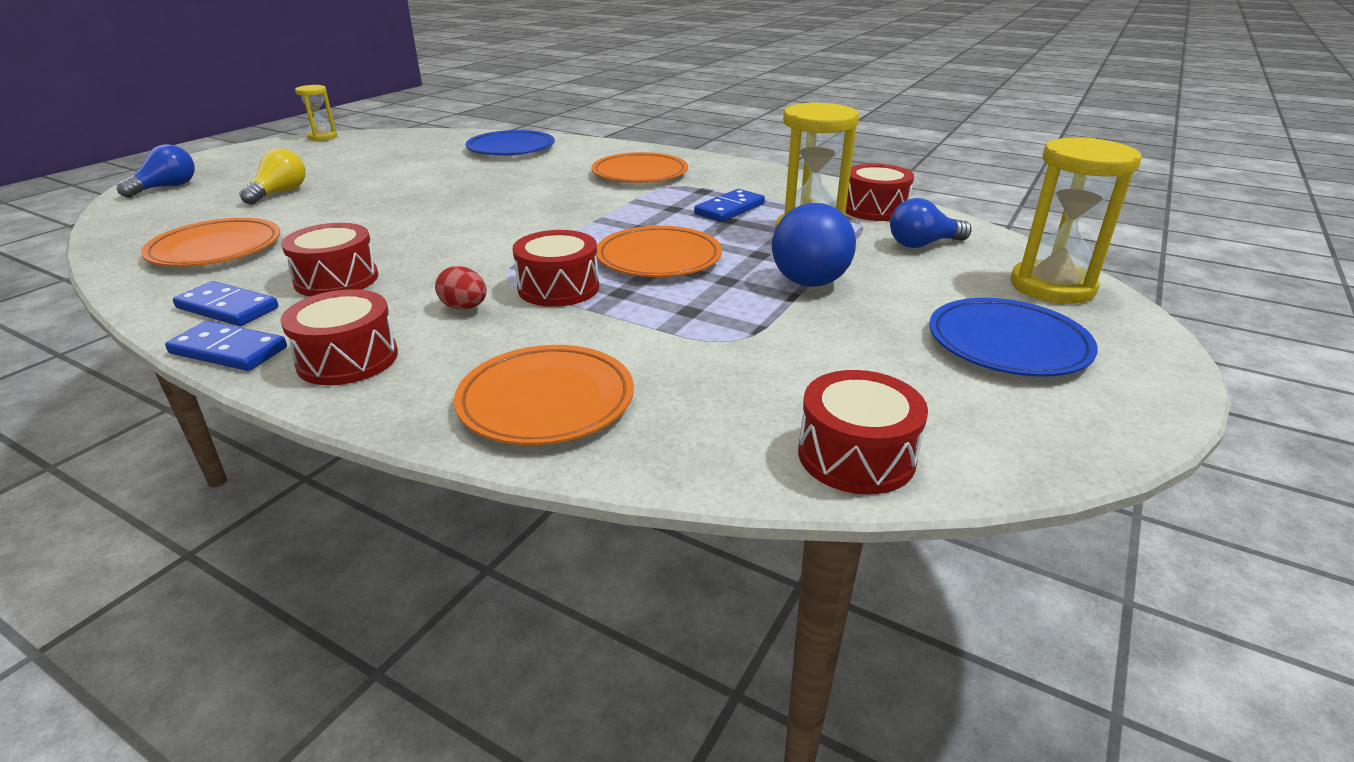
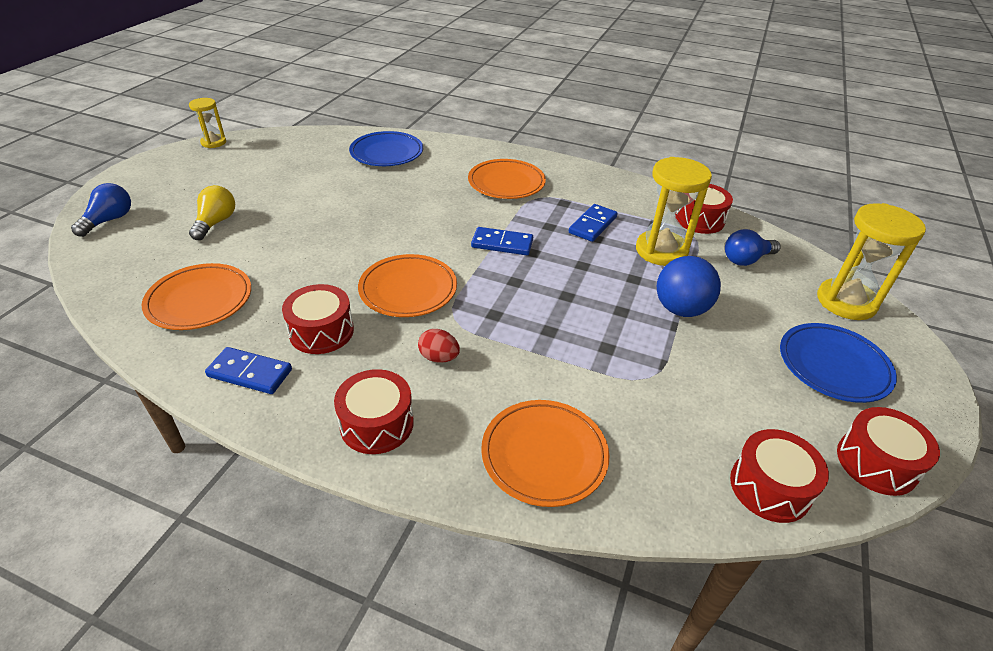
camera: 10 degrees left, 10 degrees up
(229, 350) = (278, 423): blue domino -> blue domino (502, 244)
(558, 288) = (500, 329): red drum -> red drum (876, 463)
(659, 258) = (562, 289): orange plate -> orange plate (408, 289)

